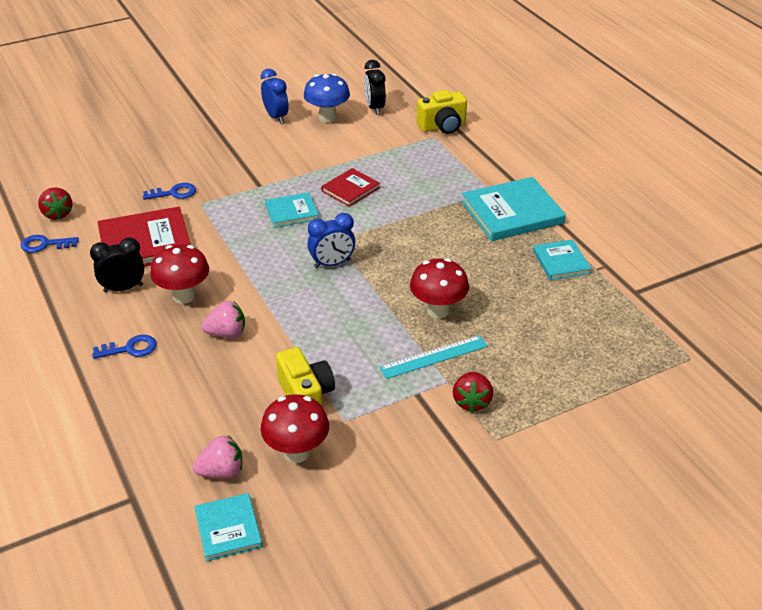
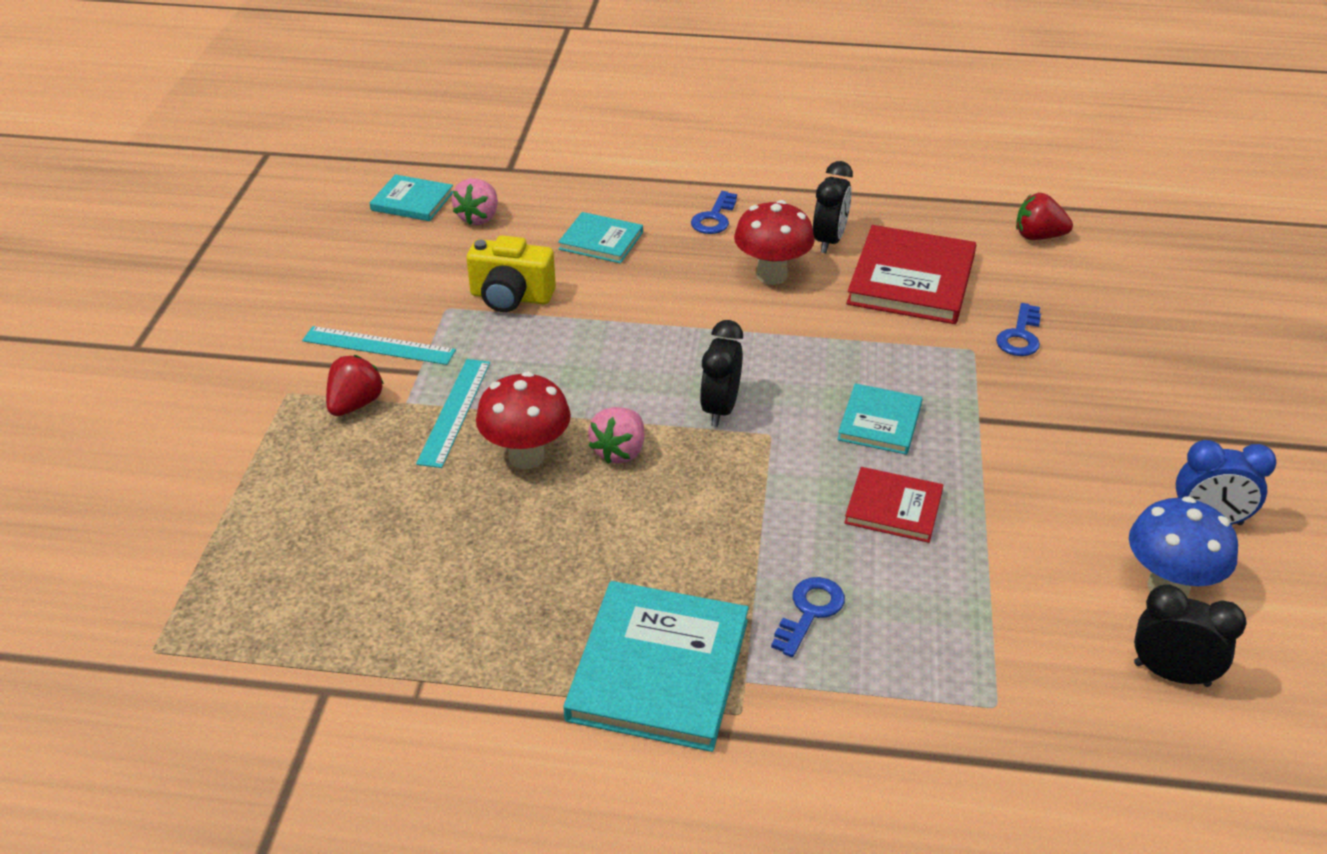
camera: 125 degrees right, 0 degrees up
(45, 244) = (972, 213): blue key -> blue key (810, 612)
(227, 333) = (671, 282): pink strawberry -> pink strawberry (620, 451)
(297, 452) = (445, 264): red mushroom -> none
(332, 264) = (720, 409): blue clock -> black clock
(350, 189) = (893, 508): red book -> red book turned 60 degrees counterclockwise
(412, 427) = (378, 346): none -> turquoise ruler
(442, 127) = (1027, 742): yellow camera -> none
(471, 401) = (355, 404): red strawberry -> red strawberry turned 75 degrees clockwise
(561, 262) = (481, 647): turquoise book -> turquoise book (601, 241)

